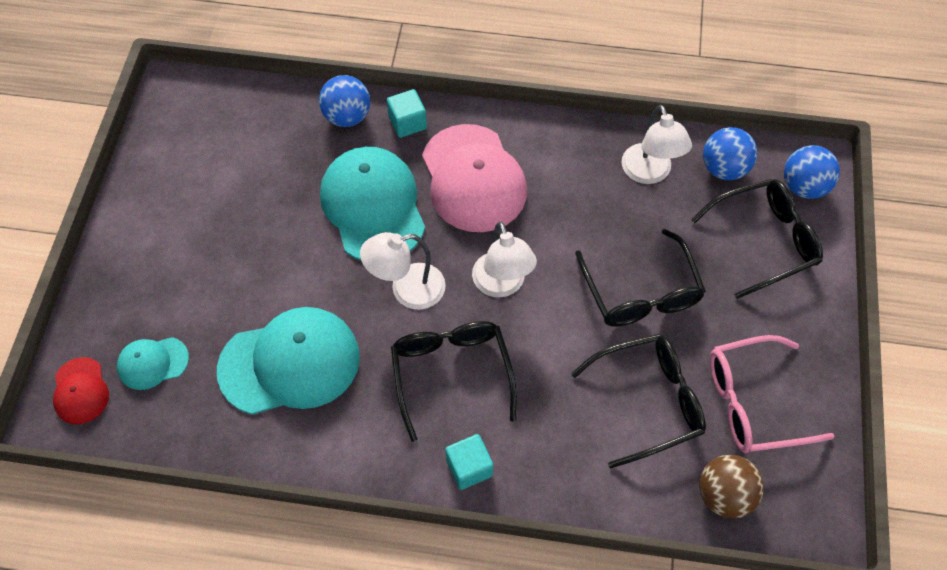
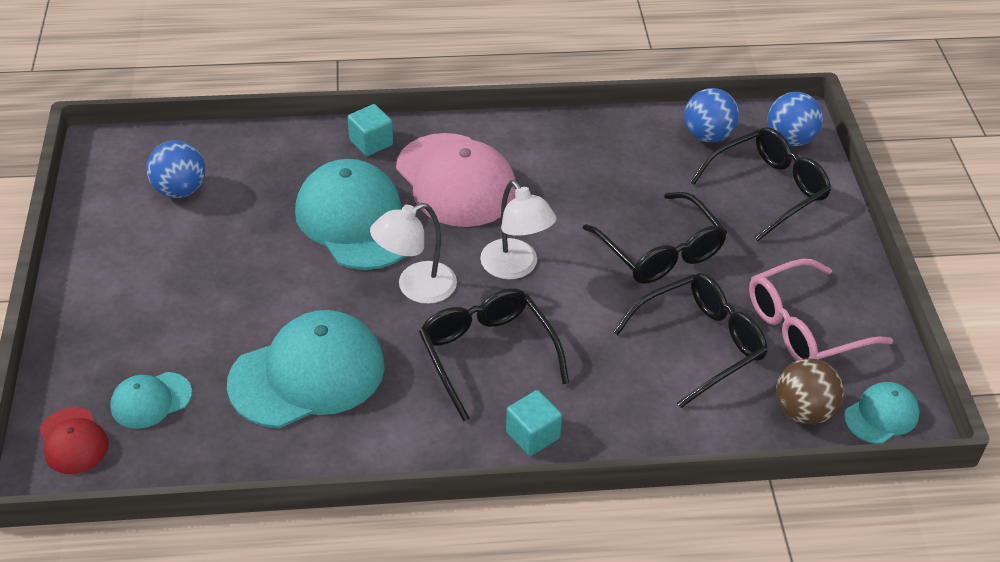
camera: 15 degrees left, 15 degrees down
(347, 117) = (304, 146): blue ball -> blue ball (180, 190)
(649, 173) = (635, 150): white lamp -> none
(798, 515) = (881, 415): none -> turquoise cap

